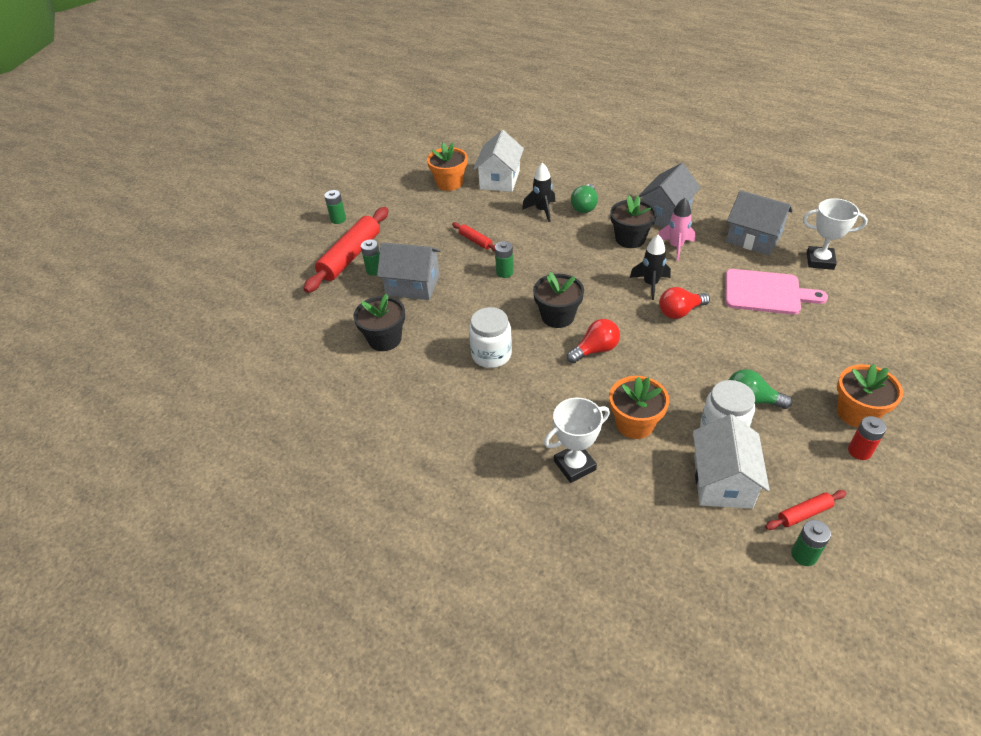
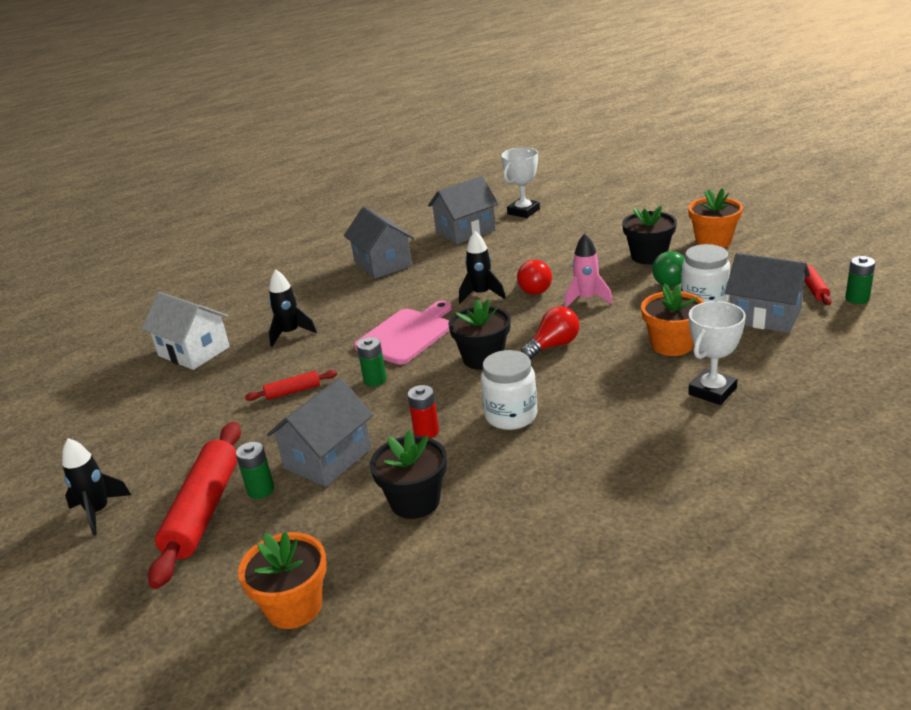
camera: 65 degrees left, 15 degrees down
(338, 219) = (98, 512): green battery -> black rocket
(350, 256) = (204, 510): red rolling pin -> red rolling pin turned 45 degrees clockwise
(449, 183) = (149, 391): orange flower pot -> orange flower pot (294, 606)
(574, 465) = (712, 391): white trophy -> white trophy turned 45 degrees clockwise
(585, 206) = (316, 305): green light bulb -> none
(595, 350) = (553, 345): red light bulb -> red light bulb turned 60 degrees clockwise
(630, 239) = (400, 290): black flower pot -> black flower pot (649, 256)
(676, 247) = (438, 269): pink rocket -> pink rocket (586, 299)
(722, 481) = (765, 316): white house -> grey house
(766, 293) = (543, 243): pink cutting board -> pink cutting board (407, 334)
(859, 451) = (755, 250): red battery -> red battery (426, 431)

